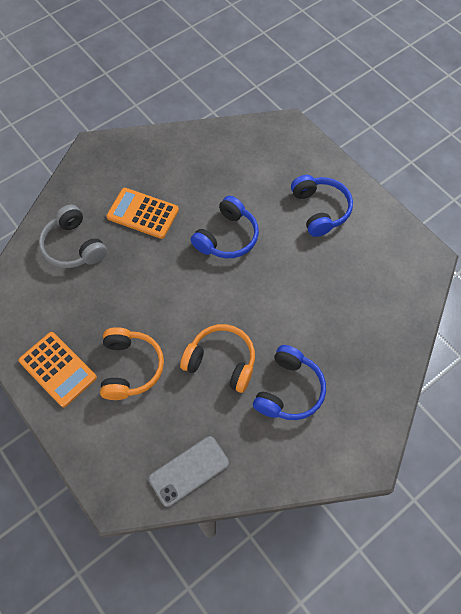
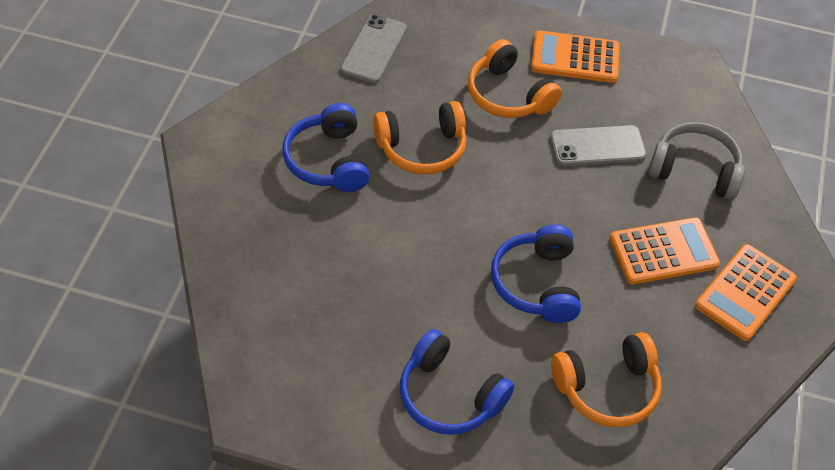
camera: 140 degrees right, 10 degrees down
(112, 295) = (597, 146): none -> grey phone
(125, 171) = (745, 292): none -> orange calculator
(239, 170) = (607, 388): none -> orange headphones

